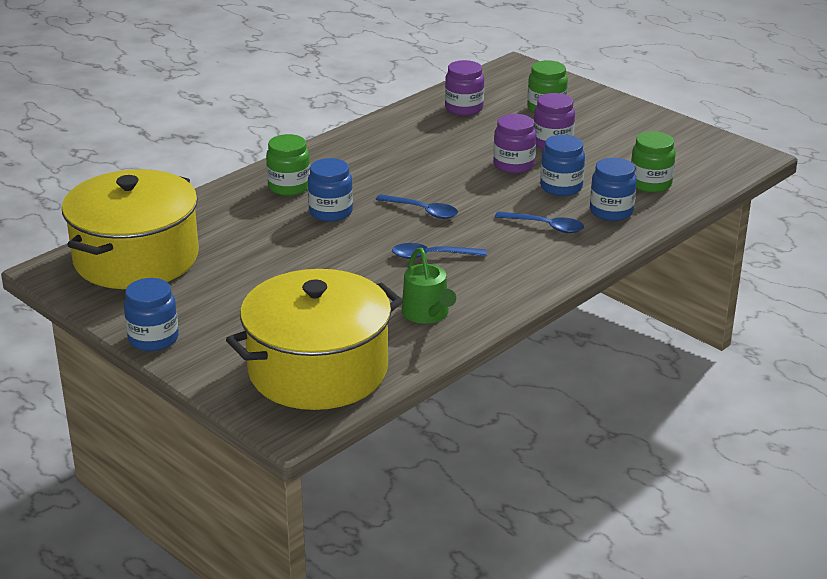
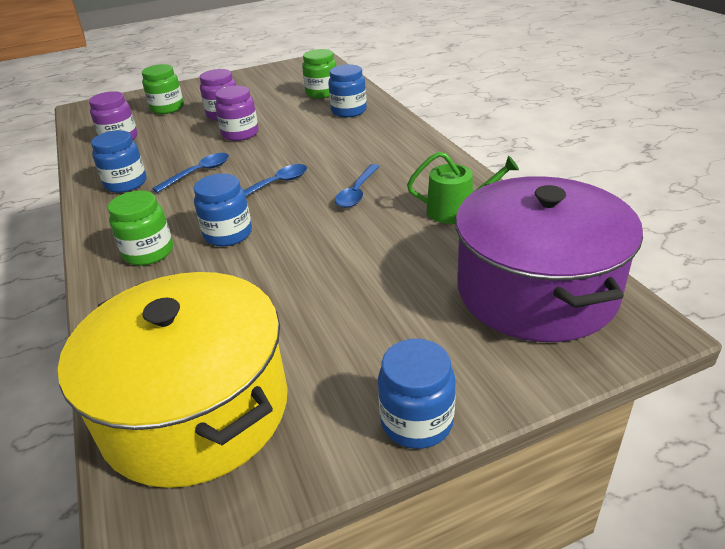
camera: 65 degrees left, 5 degrees up
(318, 370) = (536, 290): yellow pot -> purple pot
(545, 226) = (349, 137): blue spoon -> blue spoon (198, 173)
(561, 187) = (295, 122): blue jar -> blue jar (126, 183)

